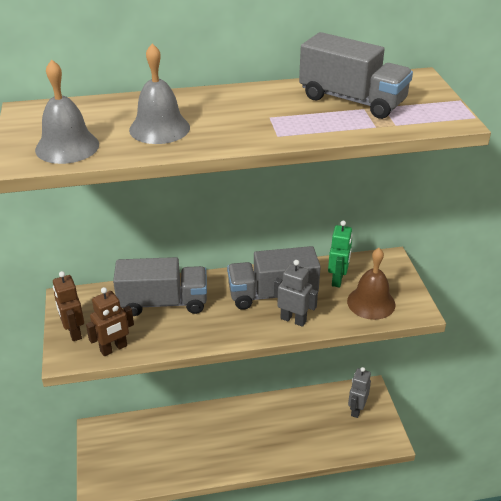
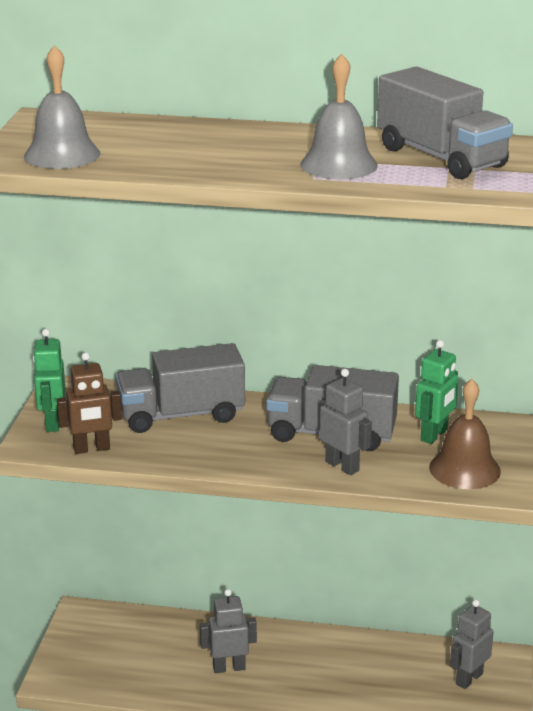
camera: 20 degrees right, 10 degrees down
(74, 332) = (52, 423): brown robot -> green robot
(159, 128) = (178, 152): grey bell -> grey bell (338, 164)
(163, 302) = (181, 415): grey truck -> grey truck turned 150 degrees clockwise
(210, 444) = (229, 667): none -> grey robot

